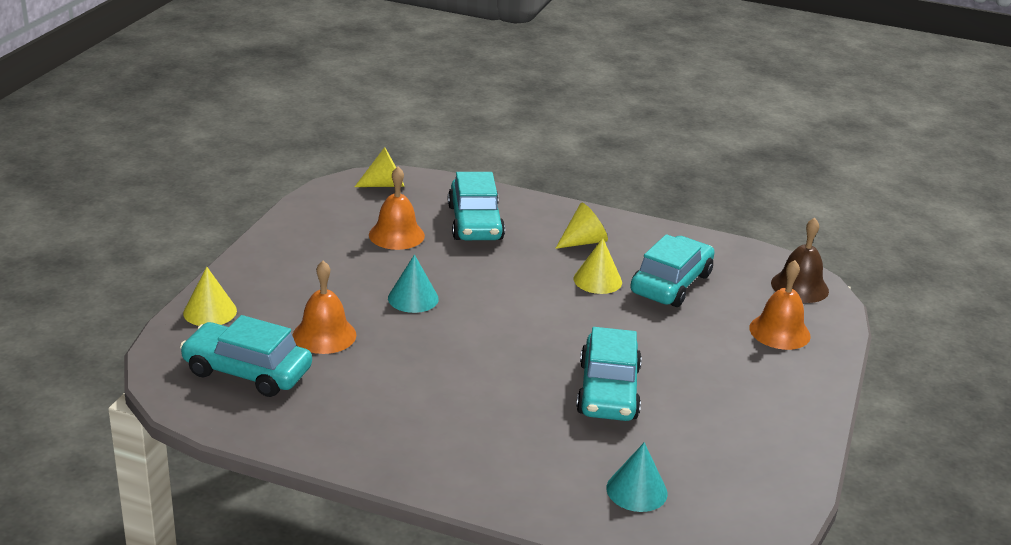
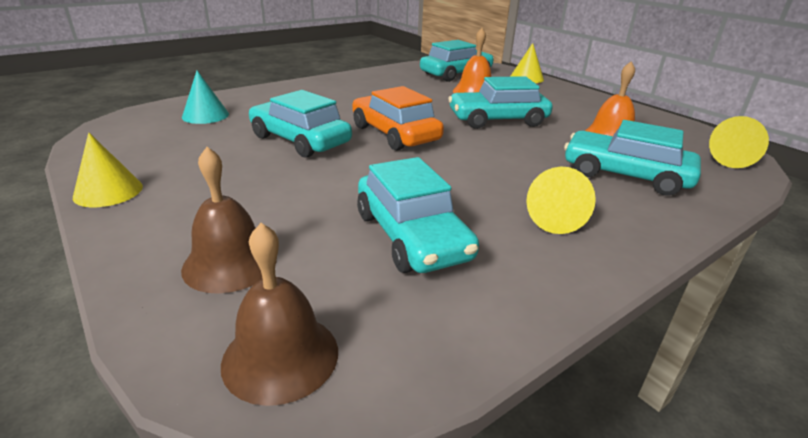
camera: 125 degrees right, 0 degrees up
(413, 298) = (497, 120): turquoise cone -> turquoise car
(525, 344) = (395, 134): none -> orange car
(597, 280) = (460, 195): yellow cone -> yellow cone (108, 191)
(779, 331) = (230, 263): orange bell -> brown bell

